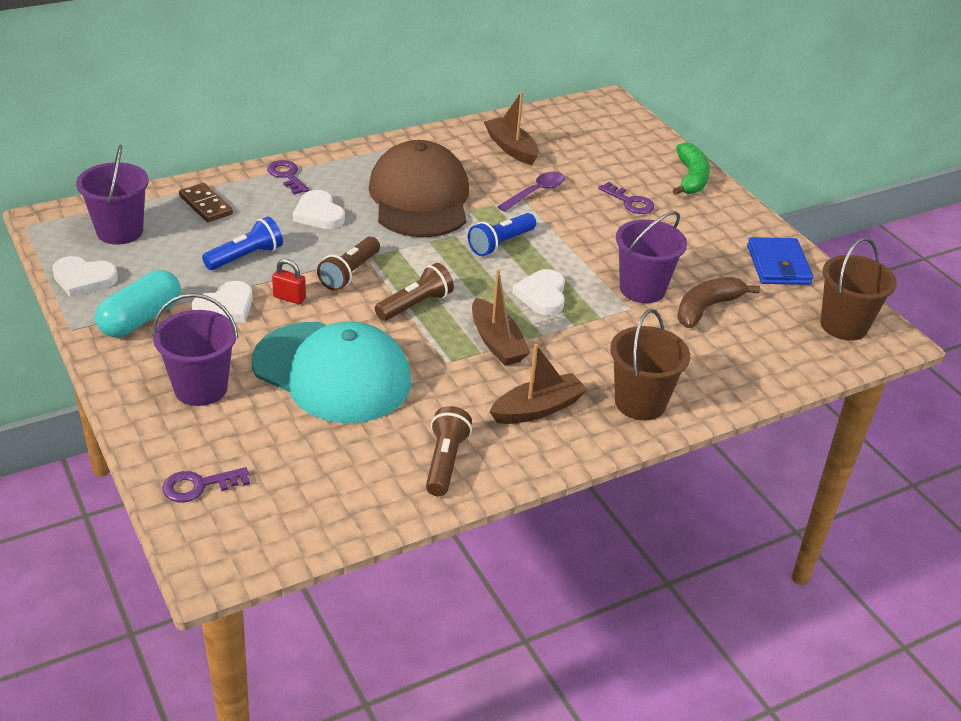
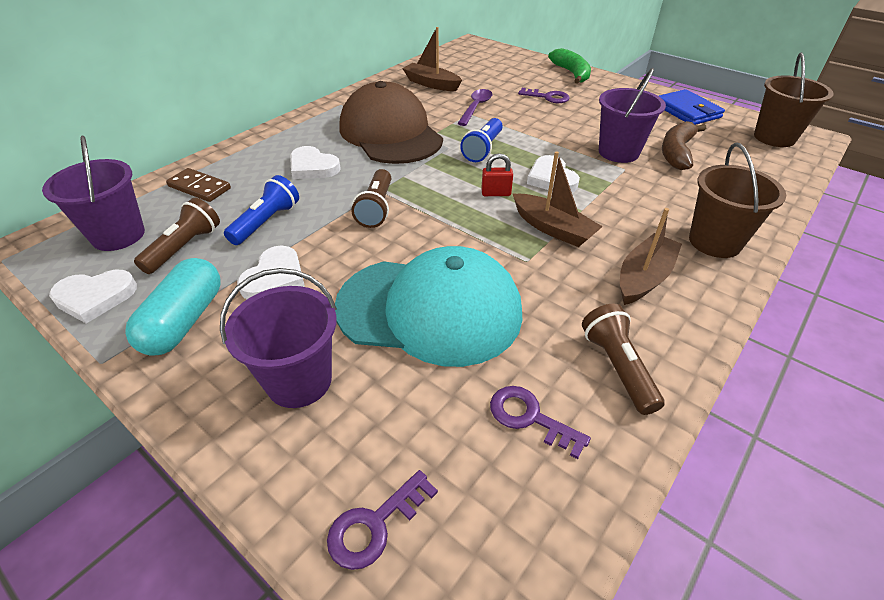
camera: 20 degrees left, 5 degrees up
(287, 176) = (263, 145): purple key -> purple key (530, 417)
(289, 298) = (335, 247): red padlock -> red padlock (496, 193)
(415, 305) = (456, 218): brown flashlight -> brown flashlight (185, 247)

